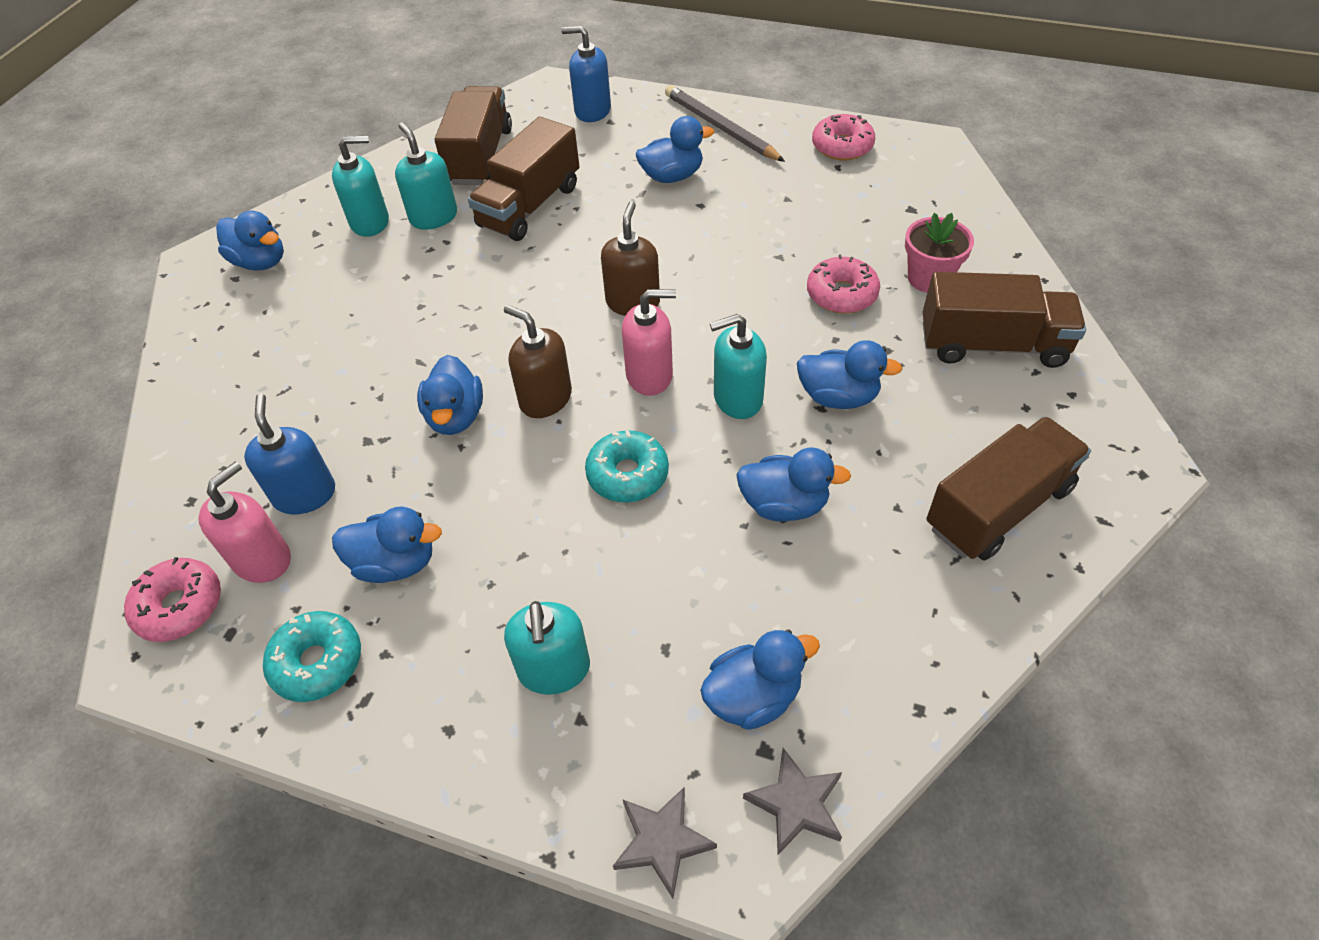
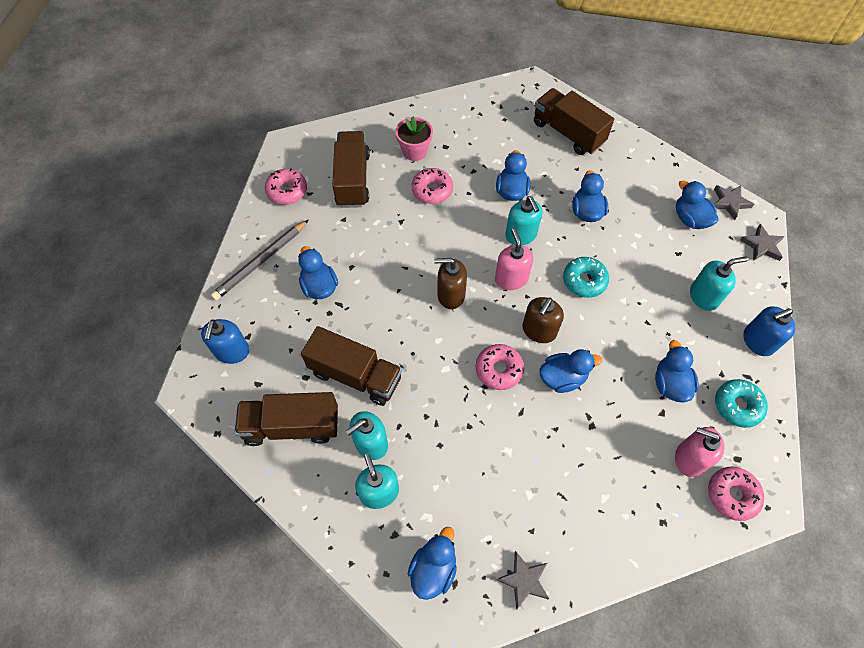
camera: 100 degrees left, 10 degrees up
(203, 339) = (524, 580): none -> grey star
(305, 494) = (640, 450): blue soap dispenser -> blue soap dispenser (757, 341)
(493, 344) = (499, 370): none -> pink donut
(992, 345) = (464, 128): brown truck -> brown truck (353, 180)

